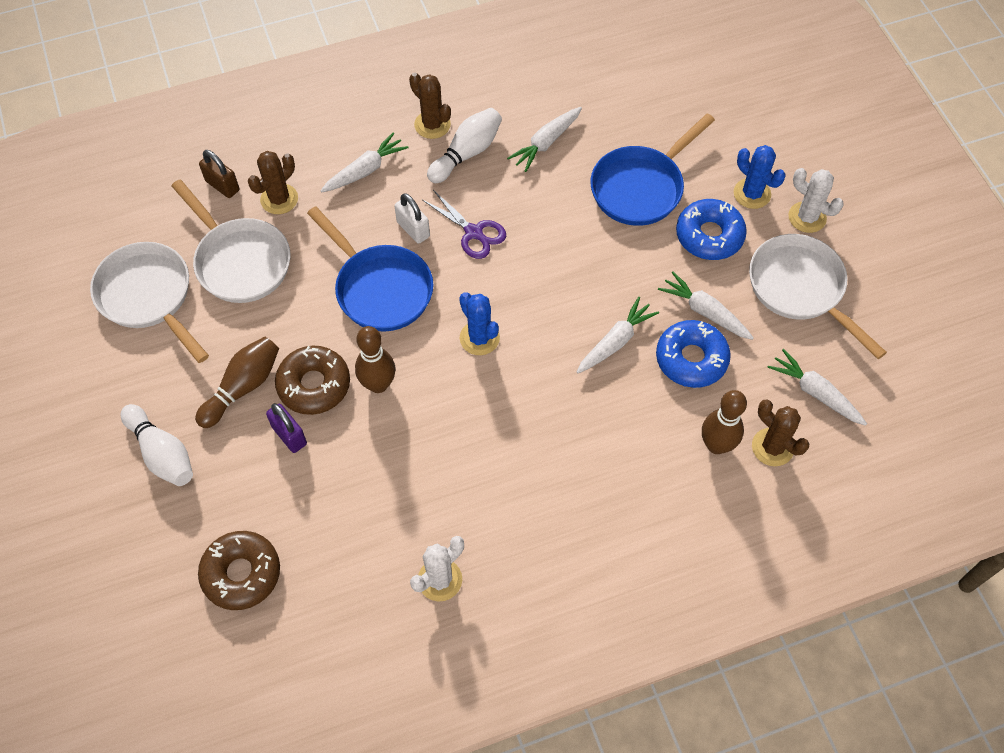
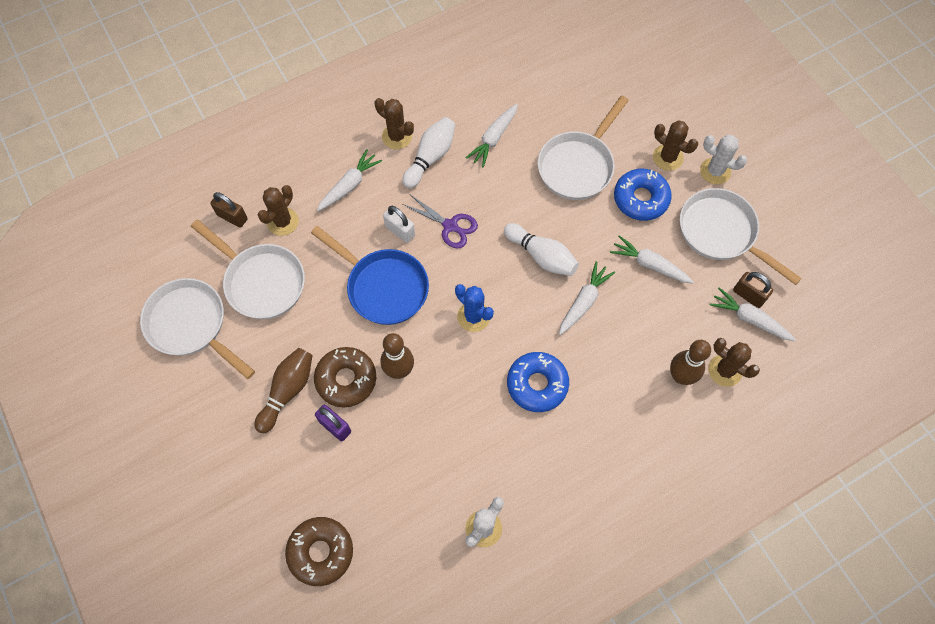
camera: 10 degrees left, 5 degrees up
(162, 453) = (232, 460): white bowling pin -> white bowling pin (541, 256)
(641, 187) = (578, 166): blue pan -> white pan
(691, 359) = (647, 306): blue donut -> blue donut (537, 384)
(752, 194) = (667, 157): blue cactus -> brown cactus
(819, 365) = (748, 295): none -> brown padlock

